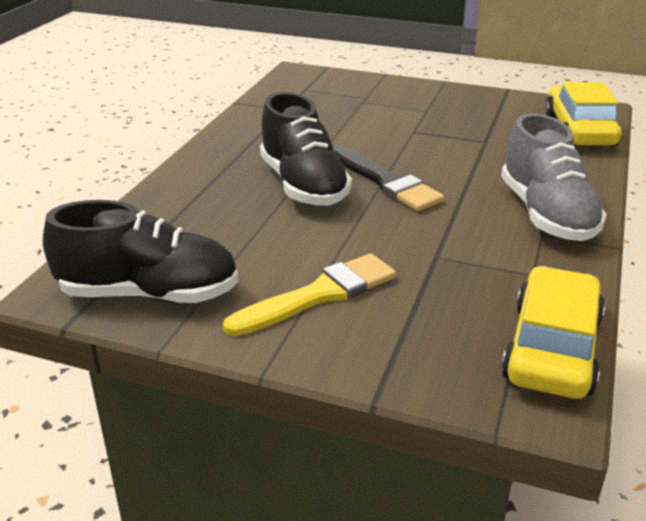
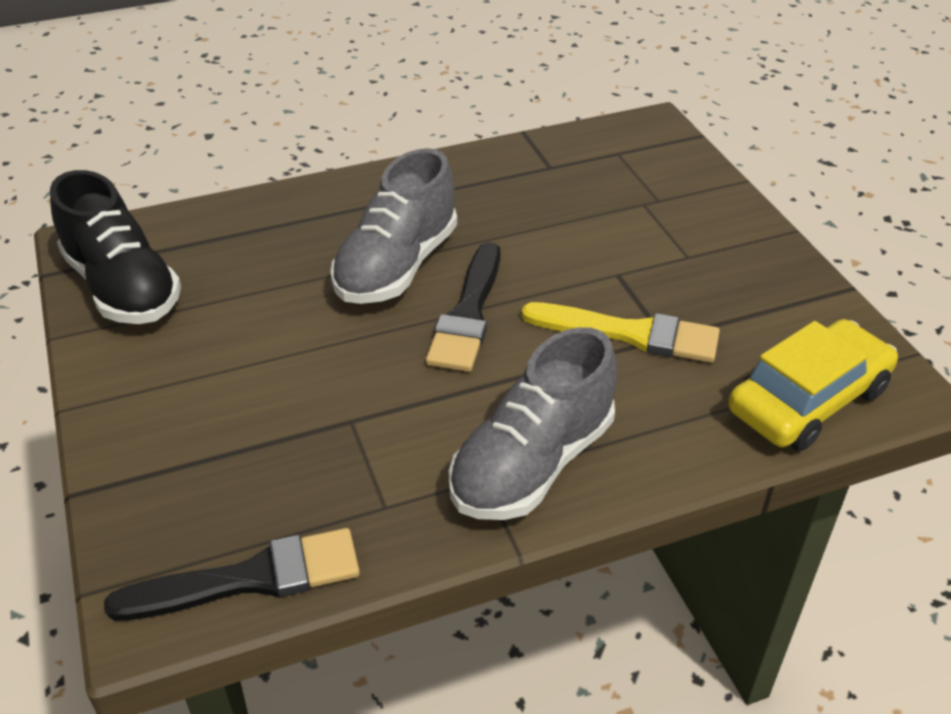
camera: 50 degrees right, 10 degrees up
(303, 185) = (397, 266): black shoe -> grey shoe
(319, 295) = (207, 379): yellow brush -> yellow brush (630, 334)
(552, 348) = (250, 579): yellow car -> black brush

